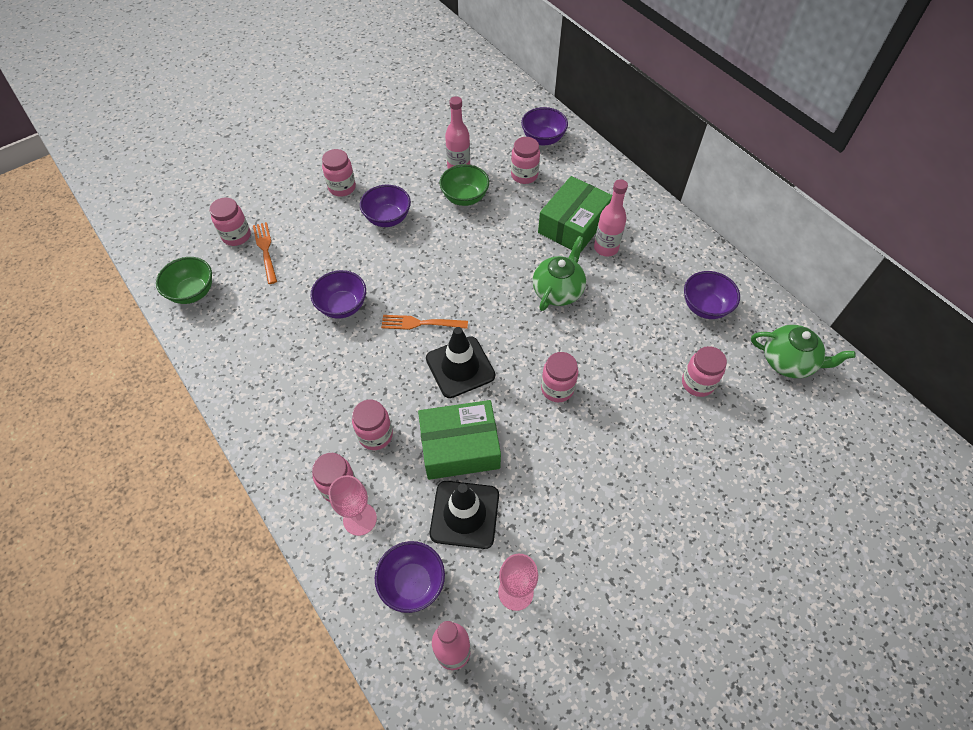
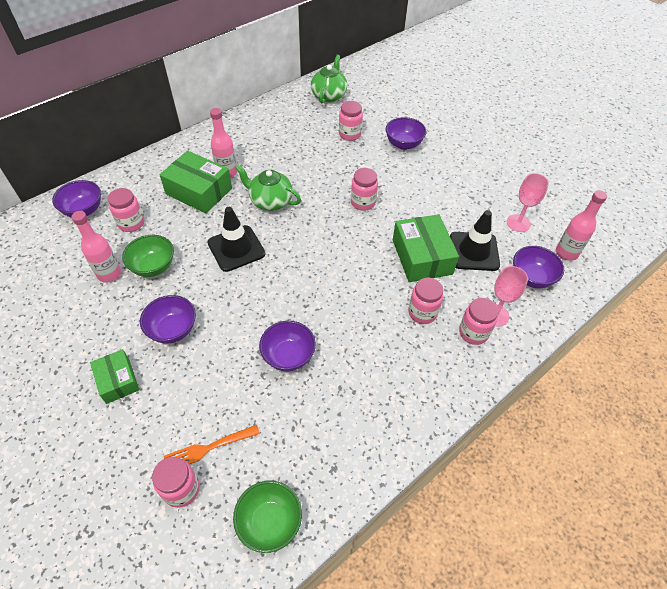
camera: 95 degrees left, 5 degrees down
(342, 187) = (118, 380): pink jar -> green box
(421, 323) = (306, 290): orange fork -> none
(460, 367) = (350, 260): black traffic cone -> black traffic cone (236, 248)
(705, 307) = (286, 126): purple bowl -> purple bowl (403, 144)

